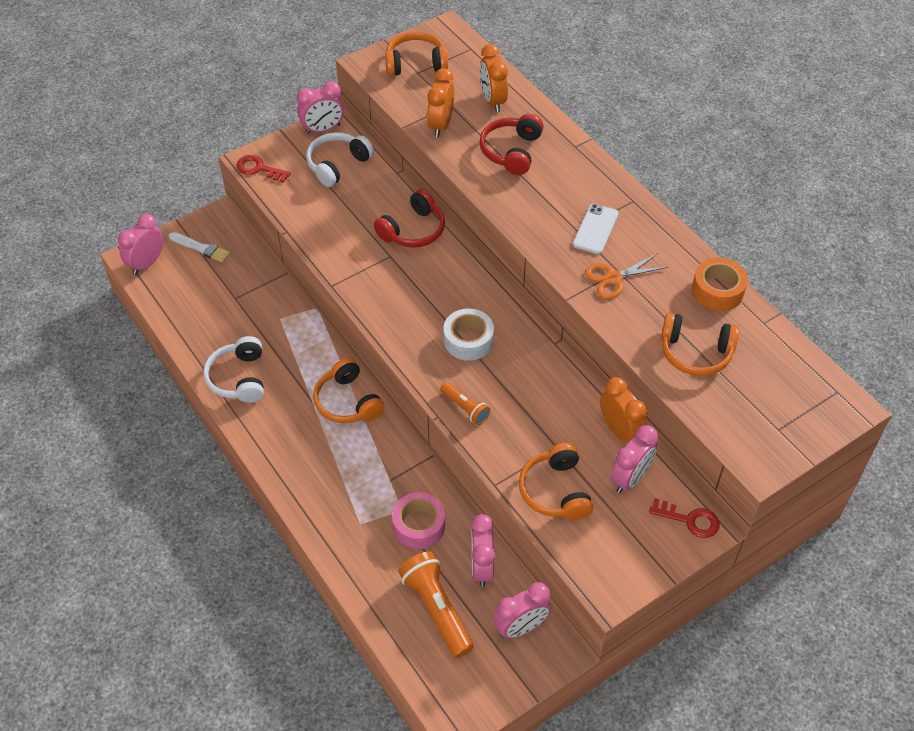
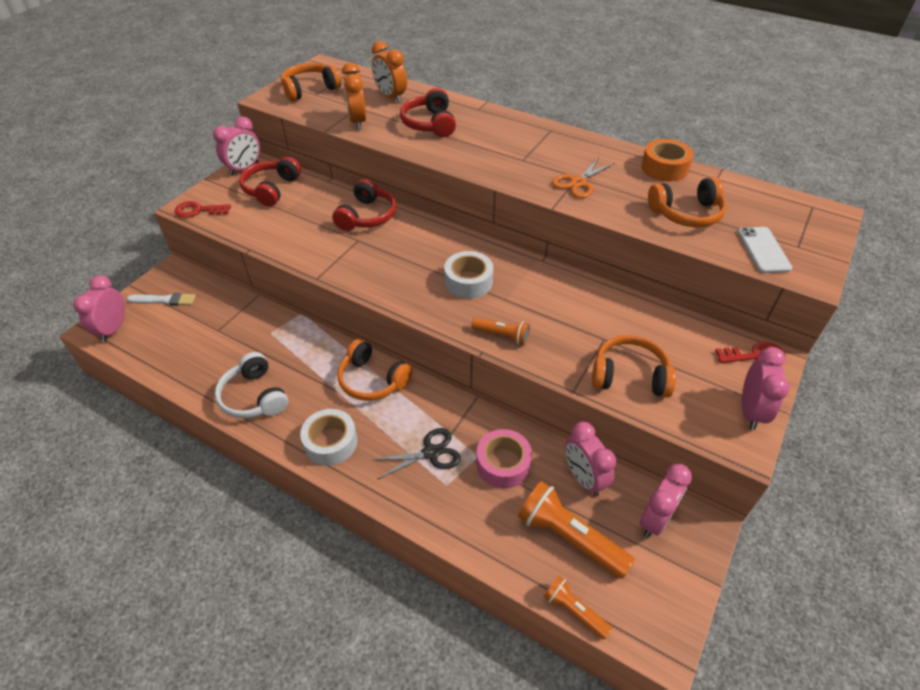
camera: 25 degrees left, 5 degrees down
(283, 446) = (331, 442): none -> white tape
(337, 164) = (271, 189): white headphones -> red headphones
(362, 490) = (430, 453): none -> black scissors
(404, 664) = (574, 610): none -> orange flashlight
(555, 491) = (629, 375): orange headphones -> orange headphones turned 135 degrees clockwise
(595, 229) = (537, 155): white phone -> white phone (763, 250)
(619, 431) = (644, 308): orange clock -> none
(630, 478) = (682, 341): pink clock -> pink clock (750, 411)

